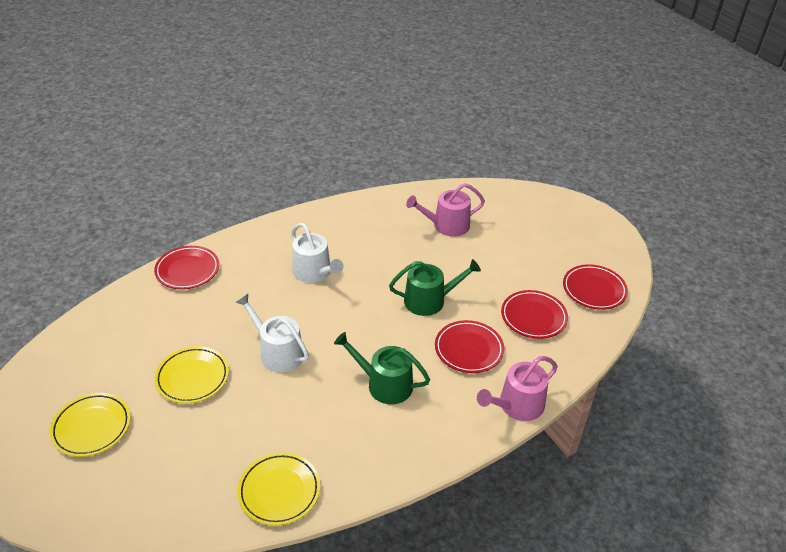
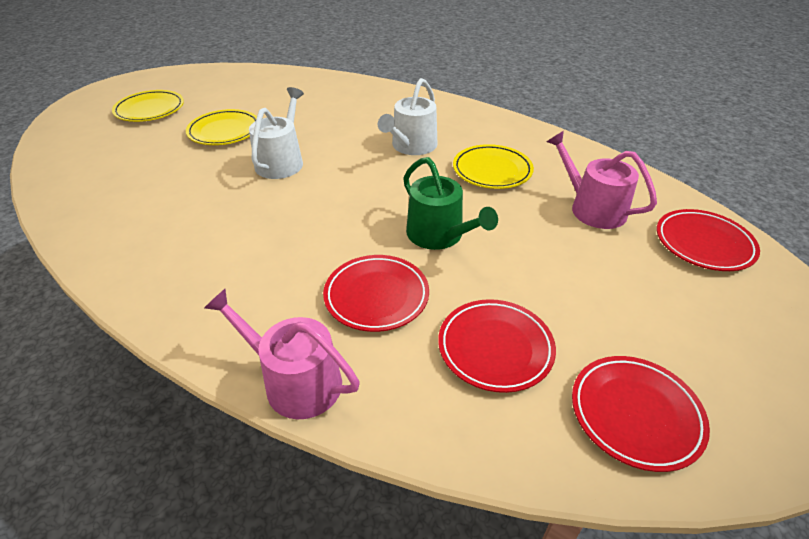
camera: 65 degrees right, 0 degrees up
(187, 270) = (354, 88): red plate -> red plate (703, 244)
(279, 491) = (94, 220): yellow plate -> yellow plate (492, 171)
(384, 384) = (273, 242): green watering can -> none

